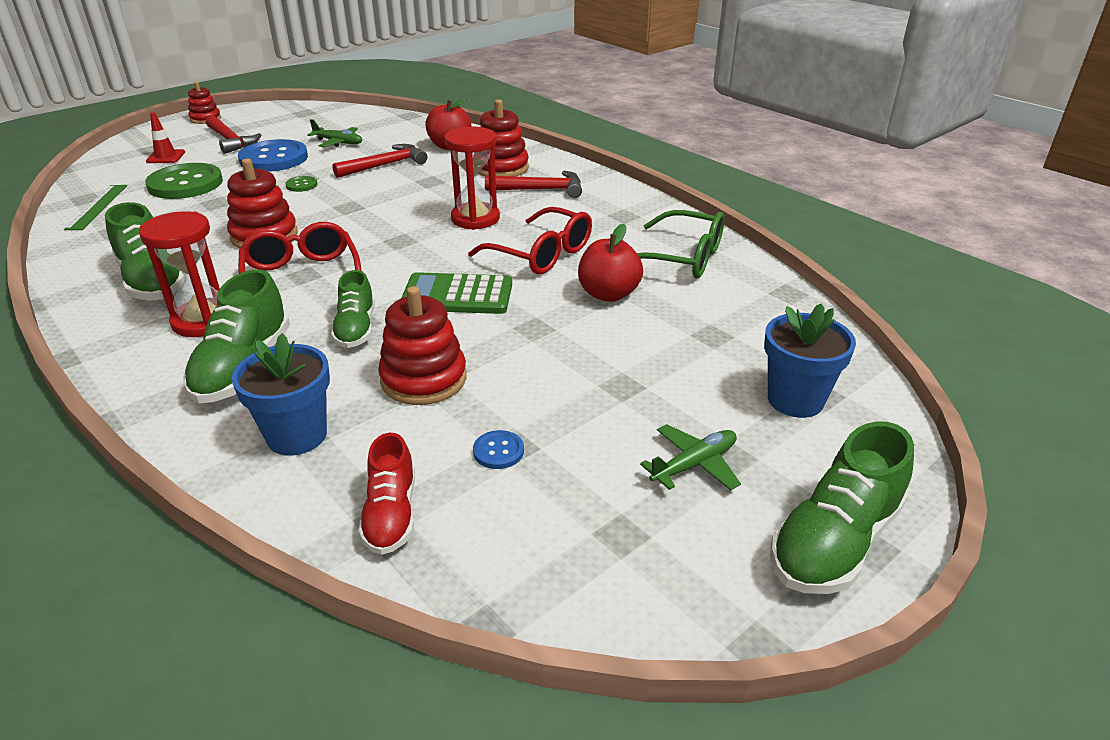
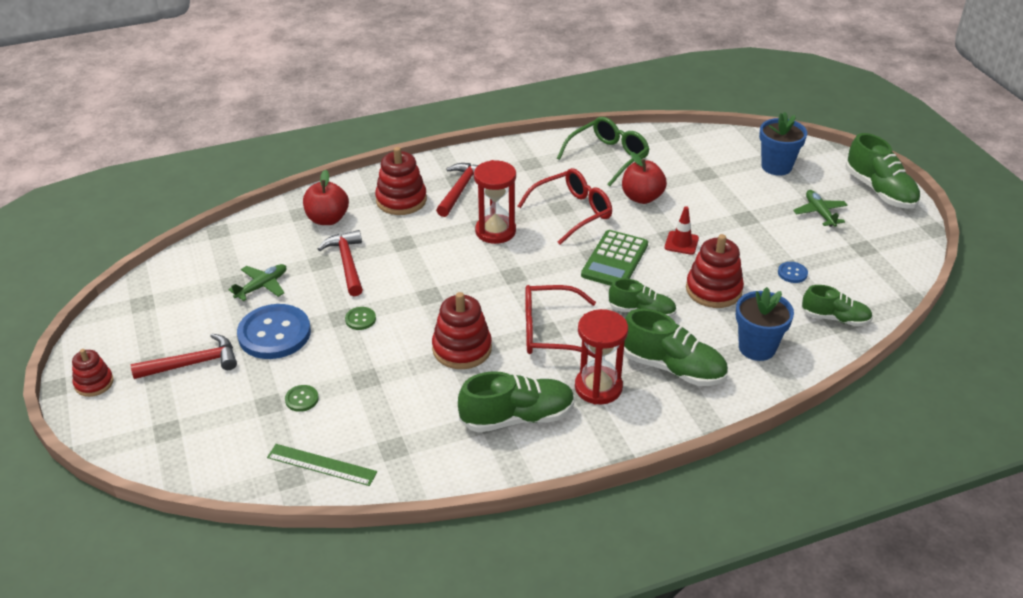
camera: 70 degrees left, 5 degrees up
(166, 157) = (206, 416): red traffic cone -> red traffic cone (681, 243)
(185, 184) = (302, 399): green button -> green button, size x0.43
(391, 514) = (835, 318): red shoe -> green shoe

